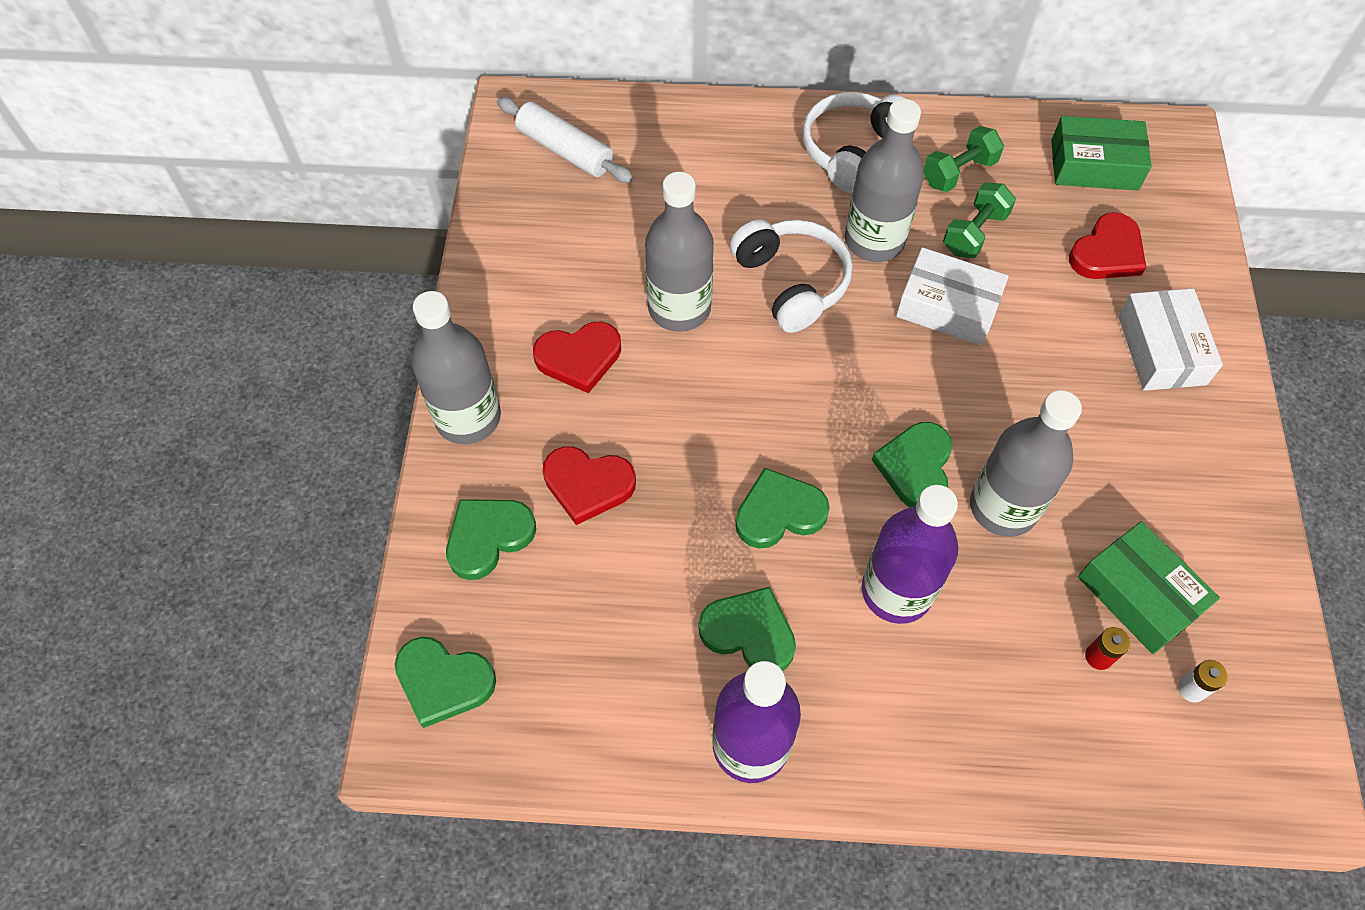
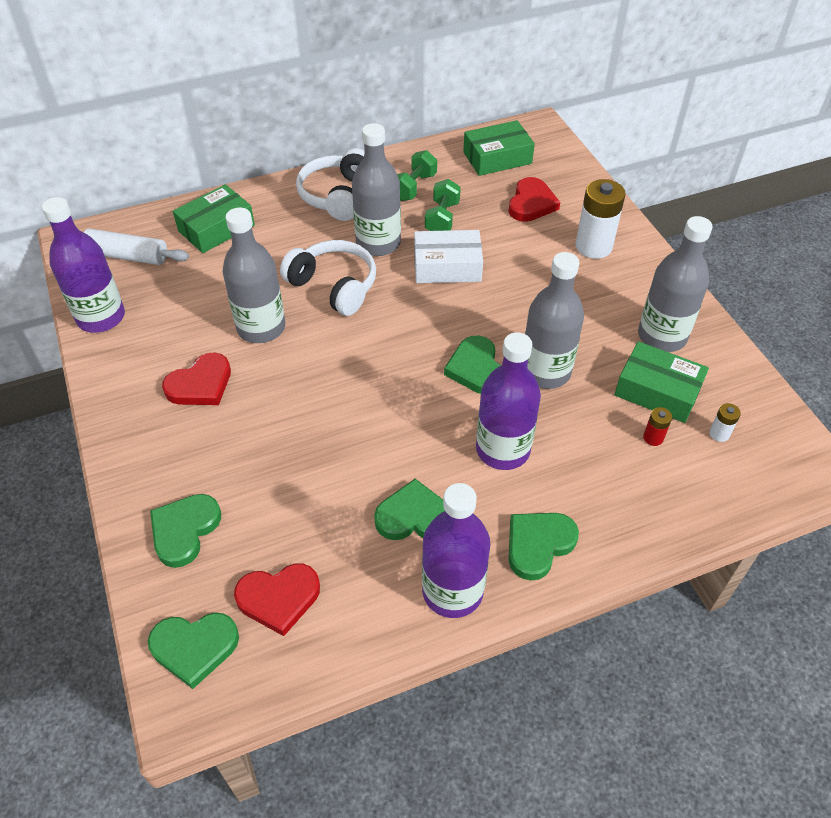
camera: 25 degrees left, 10 degrees down
(468, 417) = (130, 454): grey bottle -> grey bottle (662, 336)
(504, 224) = (101, 317): none -> purple bottle
(588, 485) = (247, 465): red heart -> red heart (279, 598)
(684, 147) = (216, 228): none -> green box
(779, 512) = (397, 431): green heart -> green heart (538, 545)
(1161, 349) = (593, 246): white box -> white battery

